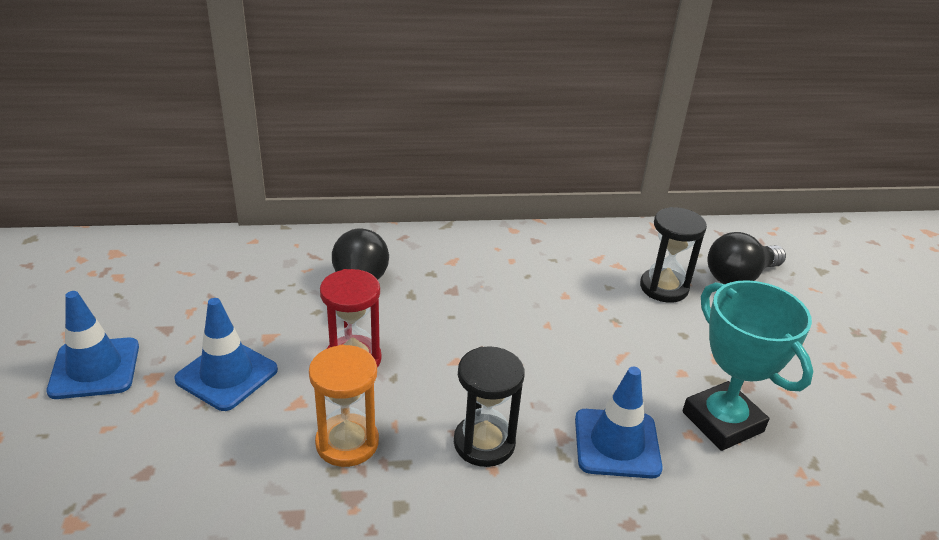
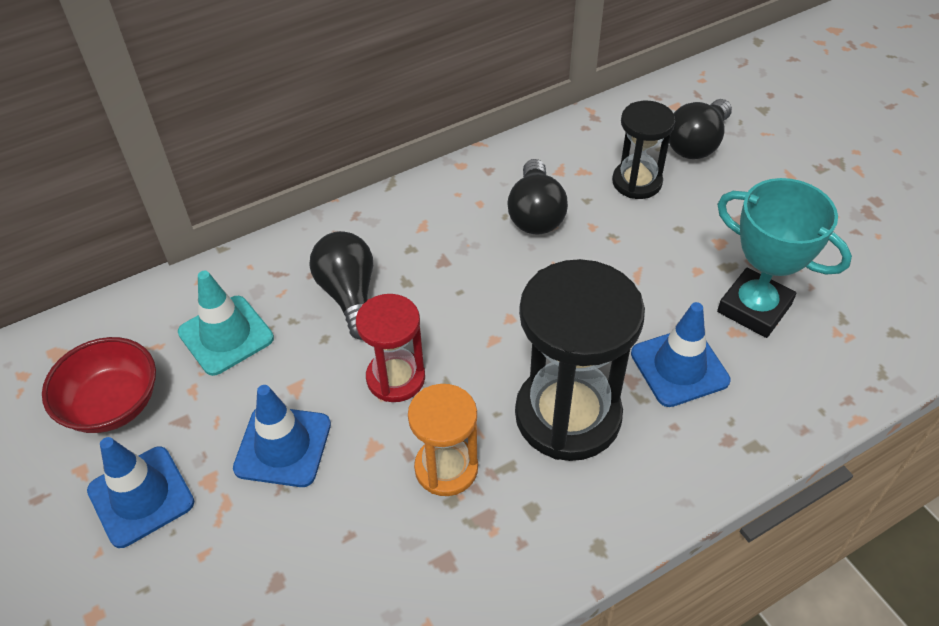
camera: 20 degrees left, 15 degrees up
(126, 299) = (112, 404): none -> red bowl
(243, 283) = (226, 335): none -> turquoise traffic cone
(484, 443) = (568, 415): black hourglass -> black hourglass, size x1.74
(555, 282) = (535, 214): none -> black light bulb

